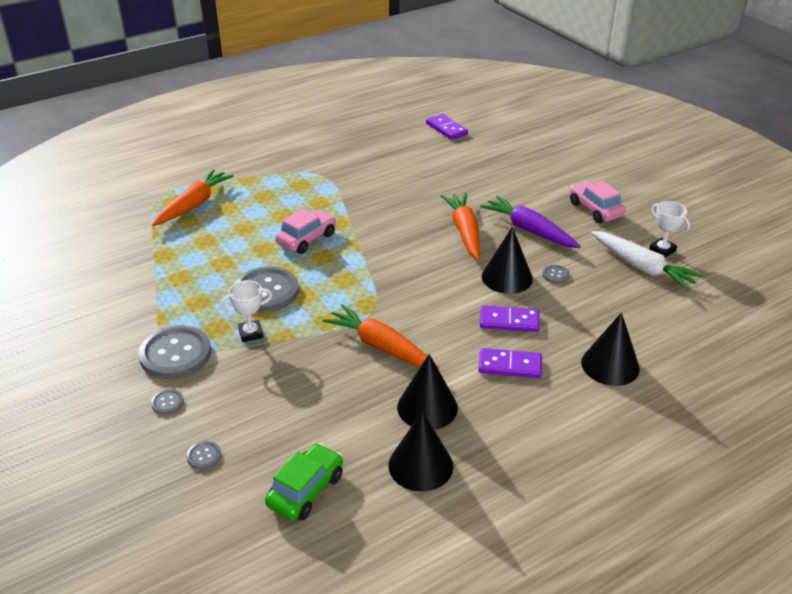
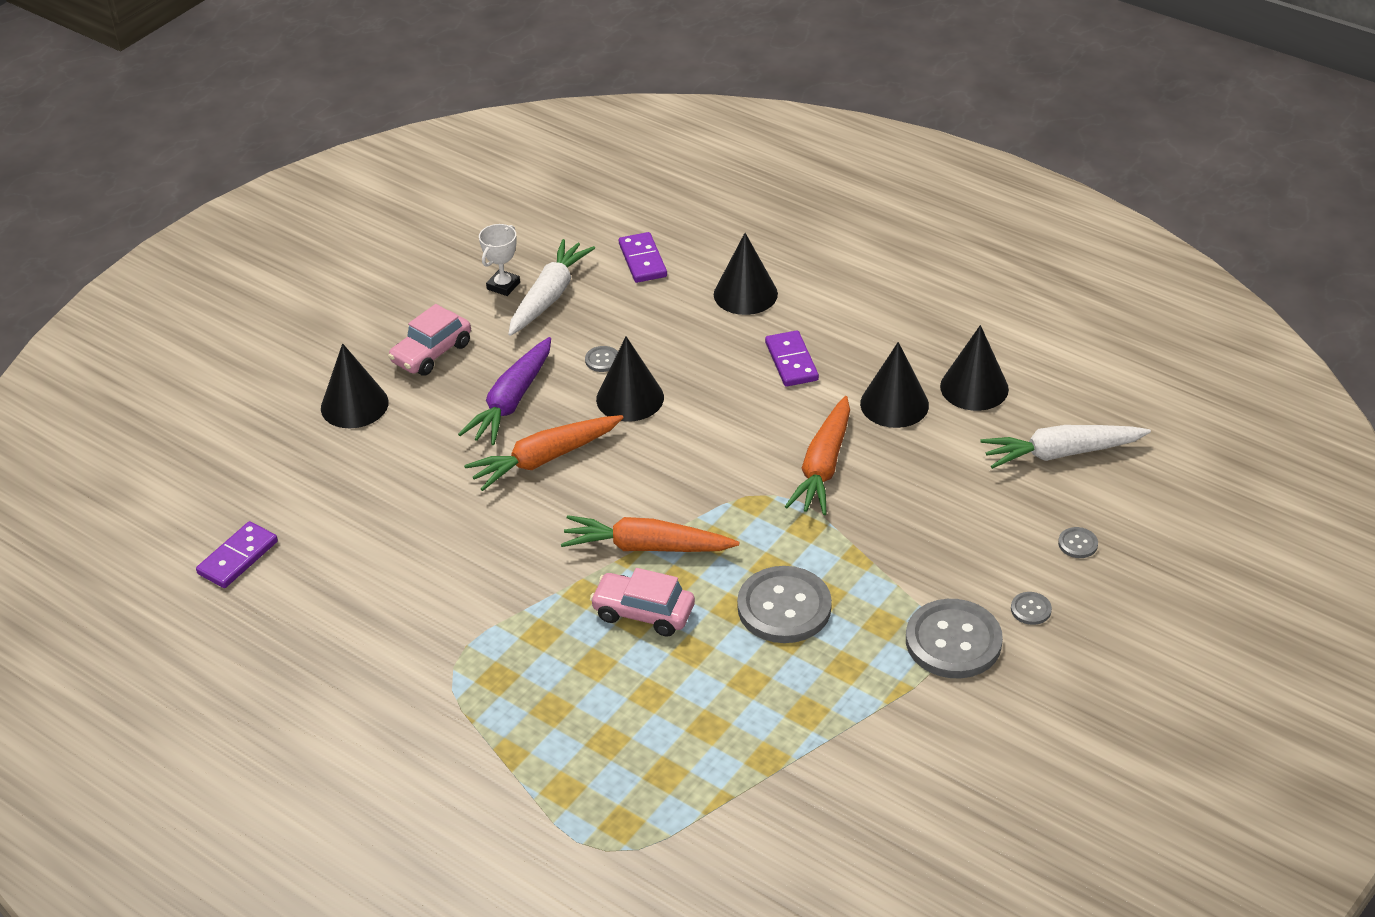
camera: 110 degrees left, 5 degrees up
(194, 205) = (618, 790): orange carrot -> orange carrot (646, 547)
(251, 333) = (872, 588): white trophy -> none
(306, 490) = (1061, 453): green car -> white carrot
(509, 321) = (715, 378): purple domino -> purple domino (643, 260)
(555, 176) = (354, 405): none -> black cone

